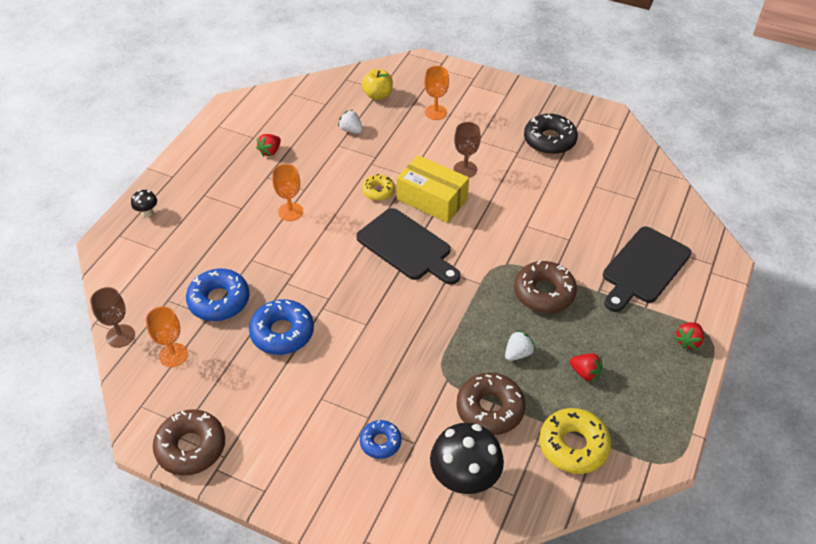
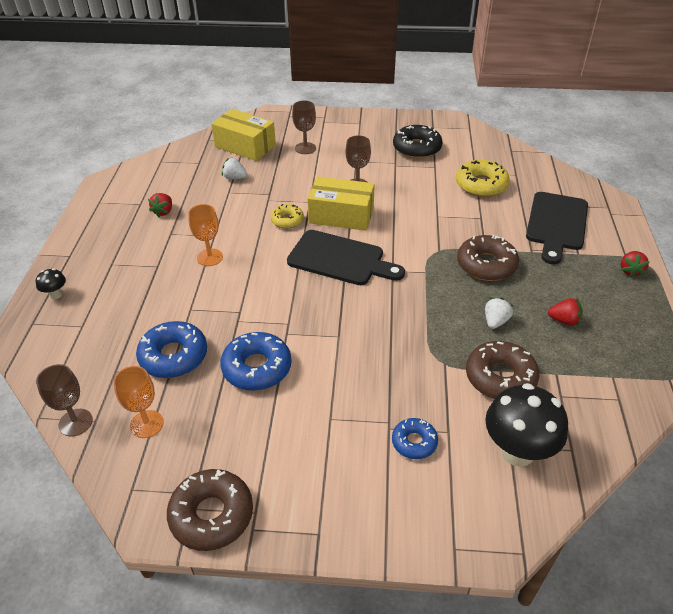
camera: 20 degrees left, 5 degrees down
(378, 95) = (245, 146): yellow apple -> yellow box
(435, 112) = (305, 148): orange goblet -> brown goblet
(573, 446) = (595, 386): yellow donut -> yellow donut (481, 185)

